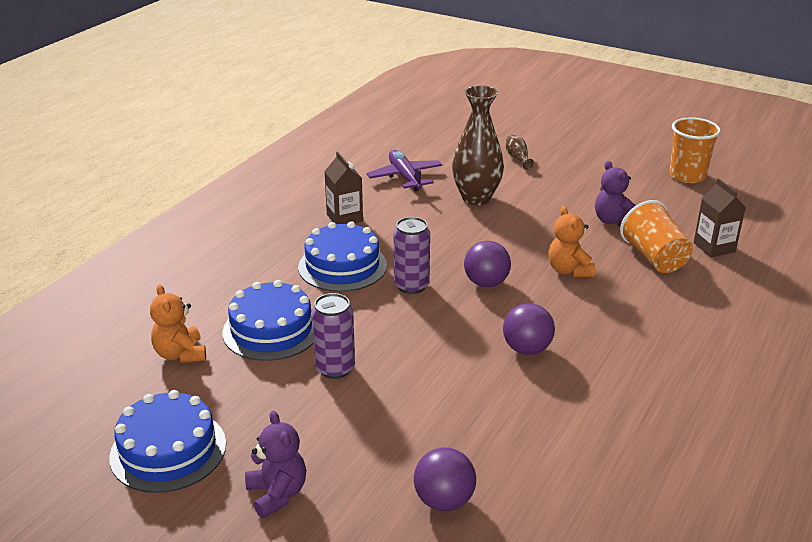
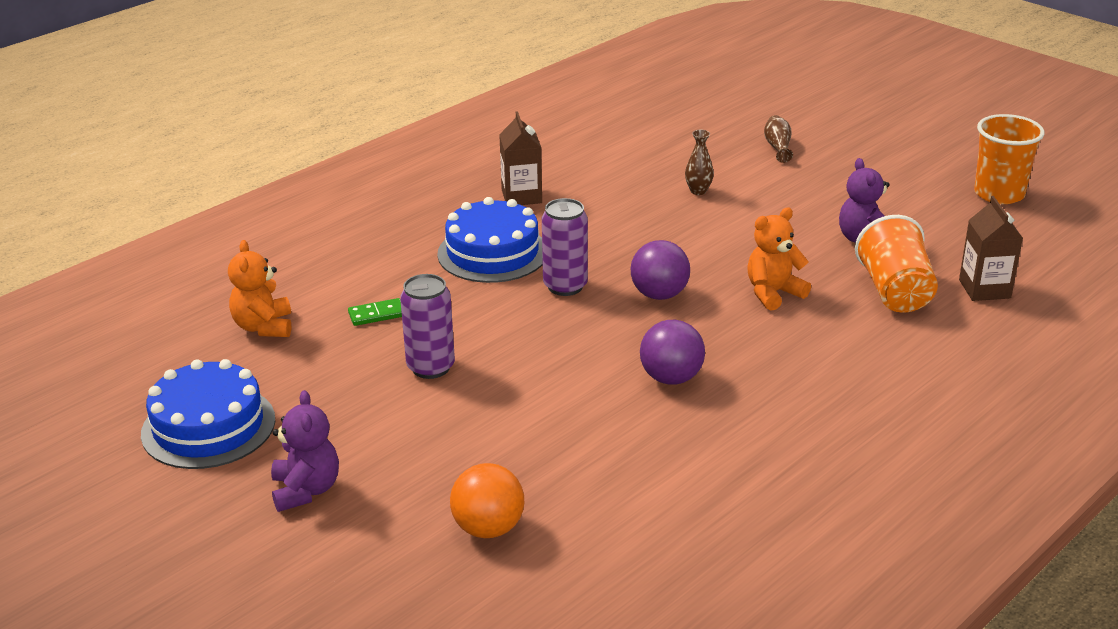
camera: 15 degrees right, 0 degrees up
(271, 330) = (377, 314): blue cake -> green domino
(405, 177) = (620, 155): purple plane -> none
(444, 501) = (488, 528): purple ball -> orange ball
(476, 198) = (698, 191): brown vase -> brown vase, size x0.43
(569, 270) = (773, 293): orange teddy bear -> orange teddy bear turned 60 degrees clockwise

